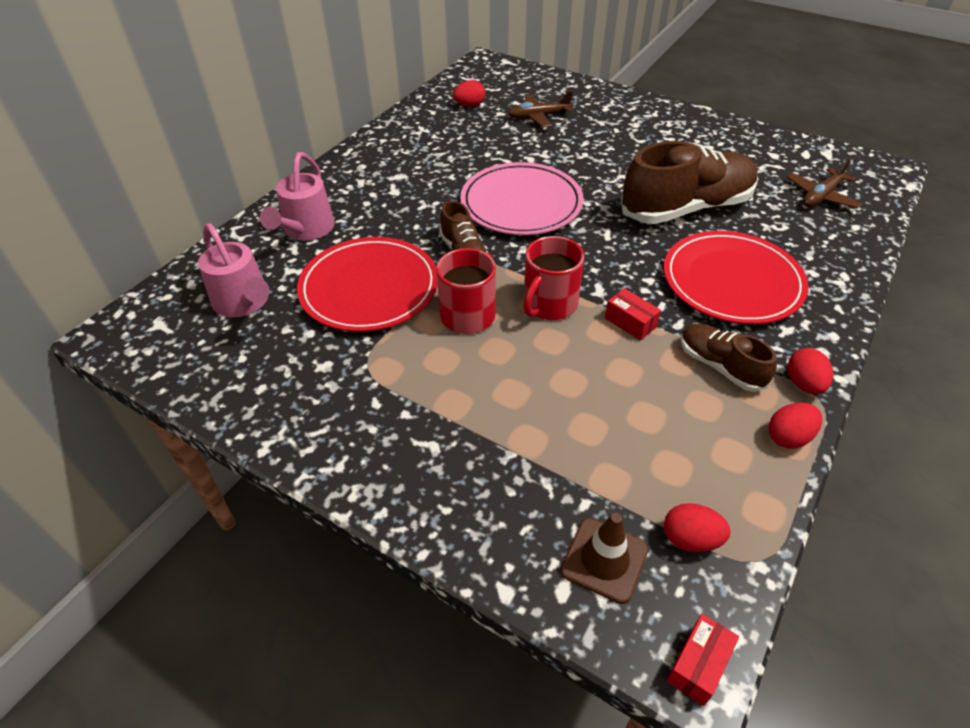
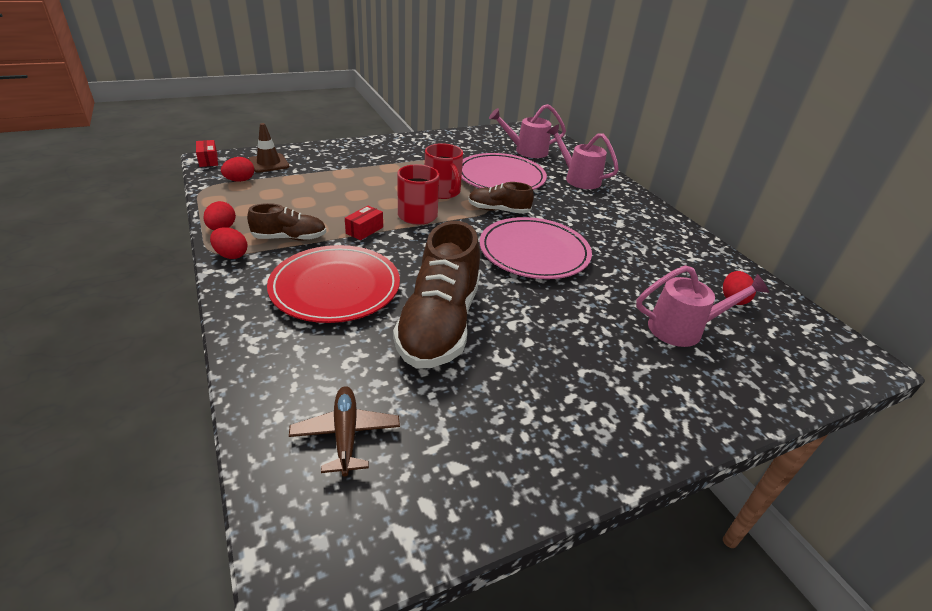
camera: 120 degrees right, 10 degrees down
(369, 288) = (500, 177): red plate -> pink plate
(538, 117) = (683, 329): brown plane -> pink watering can
(630, 322) = (364, 230): red box -> red box turned 45 degrees counterclockwise

